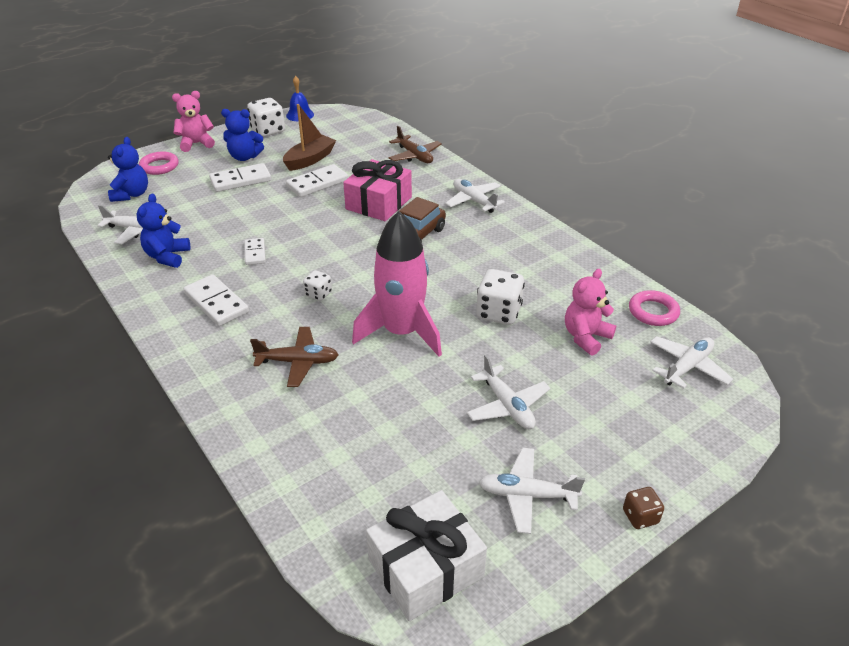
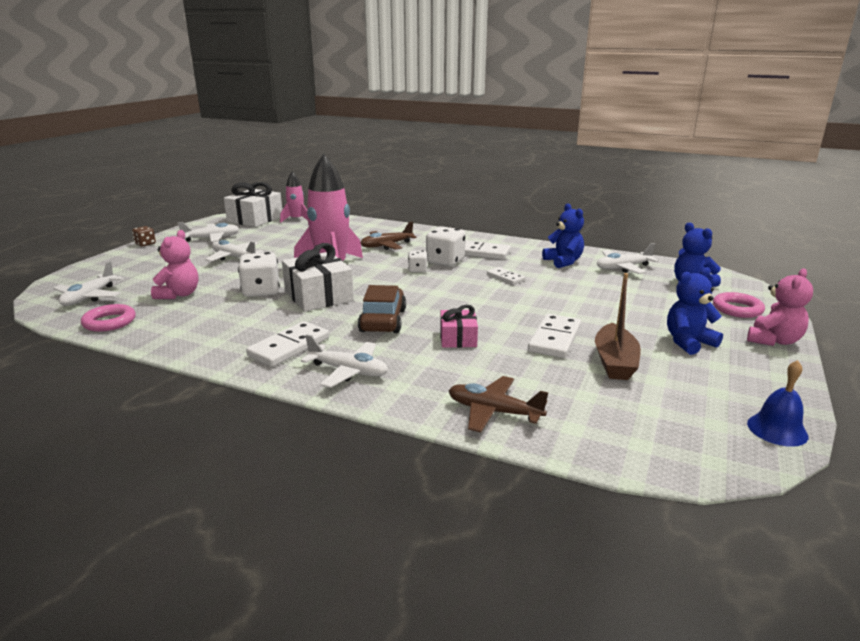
camera: 150 degrees right, 15 degrees down
(241, 180) = (634, 319): white domino -> white domino (289, 347)
(268, 131) = (748, 384): white dice -> white dice (445, 261)
(353, 526) = (296, 219): none -> pink rocket
(378, 203) = (458, 338): pink gift -> pink gift, size x0.58
(446, 285) = (319, 296): none -> white gift

